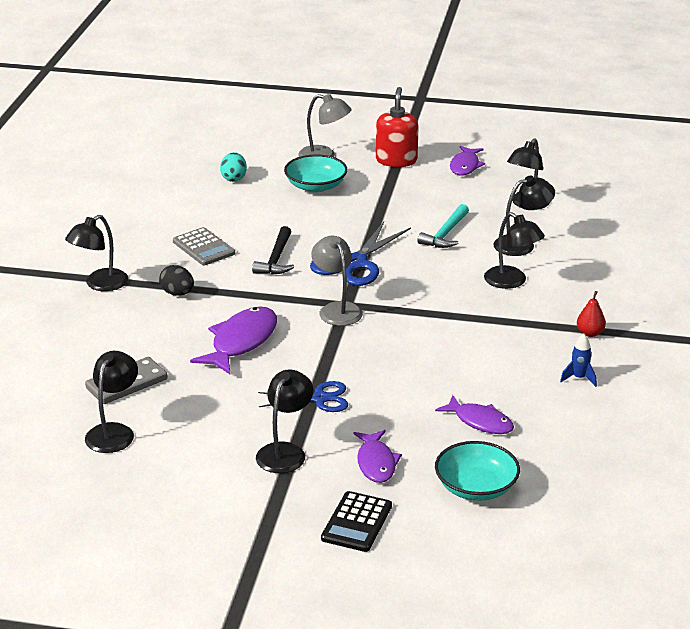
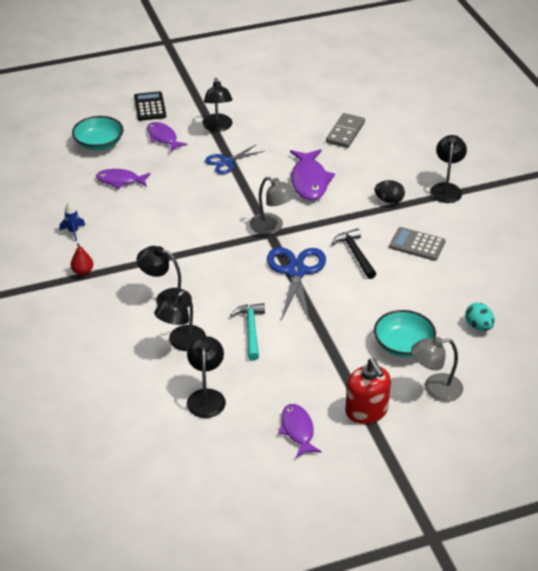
camera: 150 degrees right, 10 degrees up
(114, 432) = (319, 106): black lamp -> none

